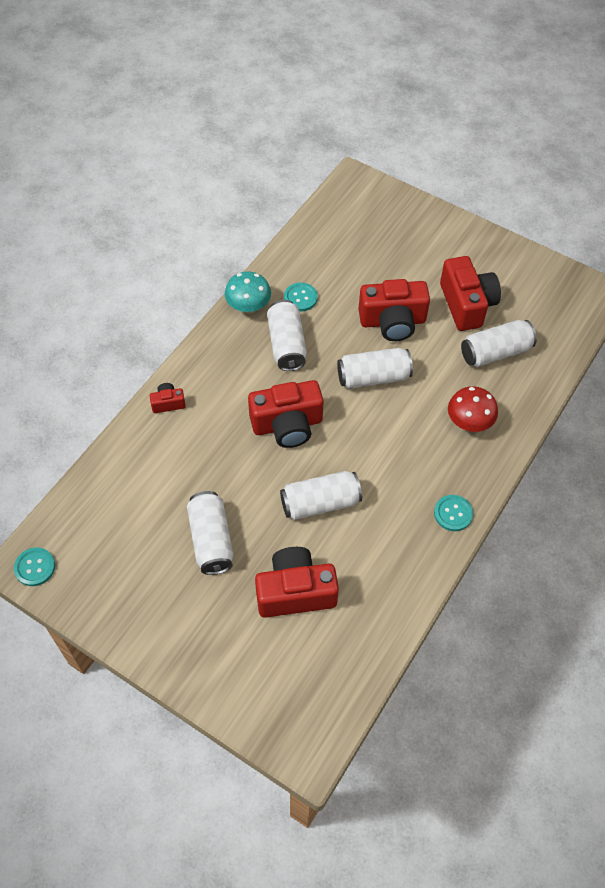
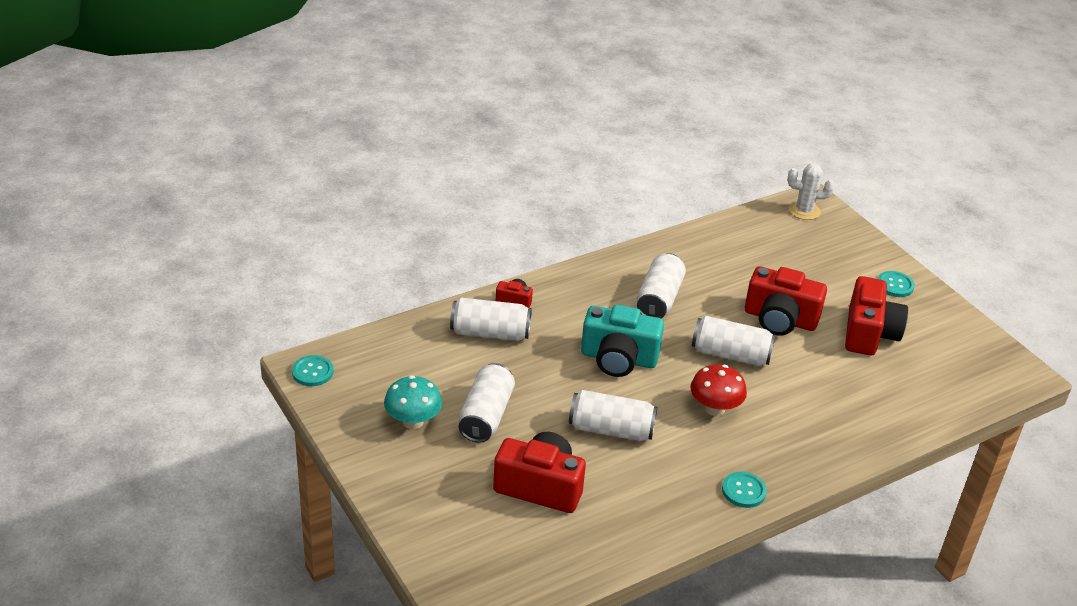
camera: 25 degrees right, 20 degrees down
(248, 307) = (640, 258): turquoise mushroom -> turquoise mushroom (413, 422)
(287, 425) = (618, 358): red camera -> turquoise camera
(300, 298) = (696, 269): turquoise button -> turquoise button (895, 285)
(354, 195) = (804, 211): none -> white cactus
(469, 422) = (809, 426): red mushroom -> red mushroom (714, 409)
(495, 352) = (875, 381): white can -> white can (490, 333)

